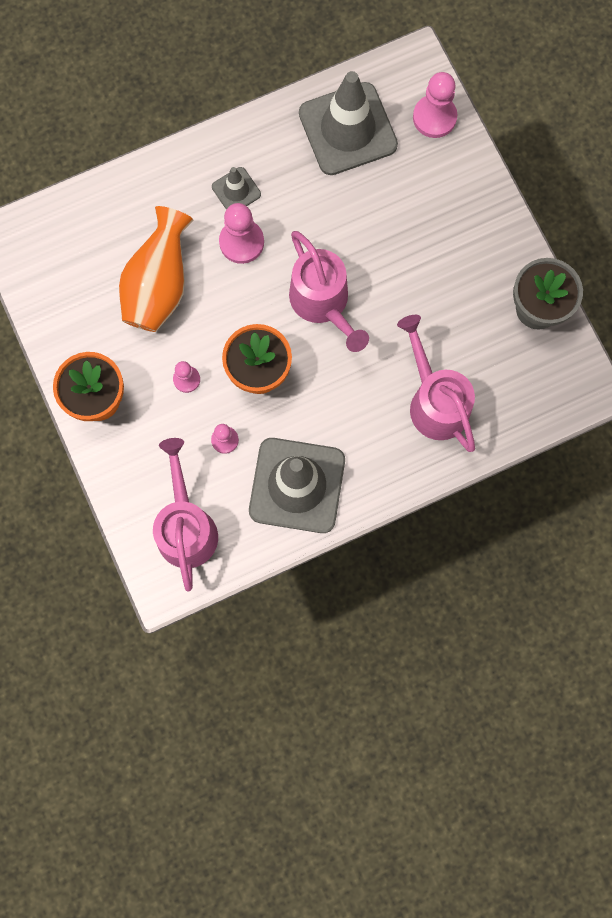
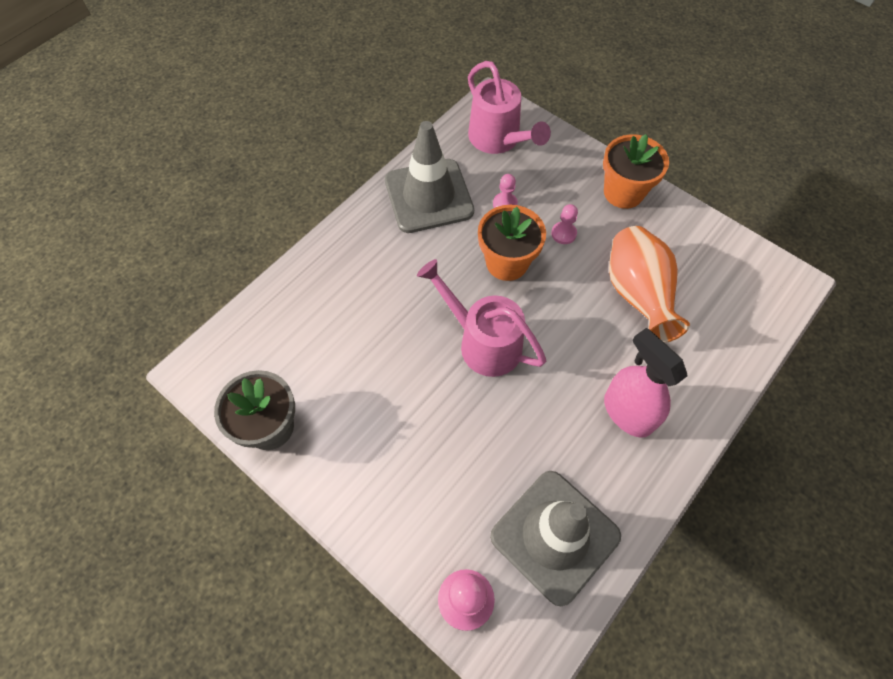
camera: 155 degrees right, 15 degrees down
(236, 190) = (627, 412): grey traffic cone -> pink spray bottle
(241, 242) = (590, 365): pink pawn -> none
(434, 401) = (341, 302): pink watering can -> none

